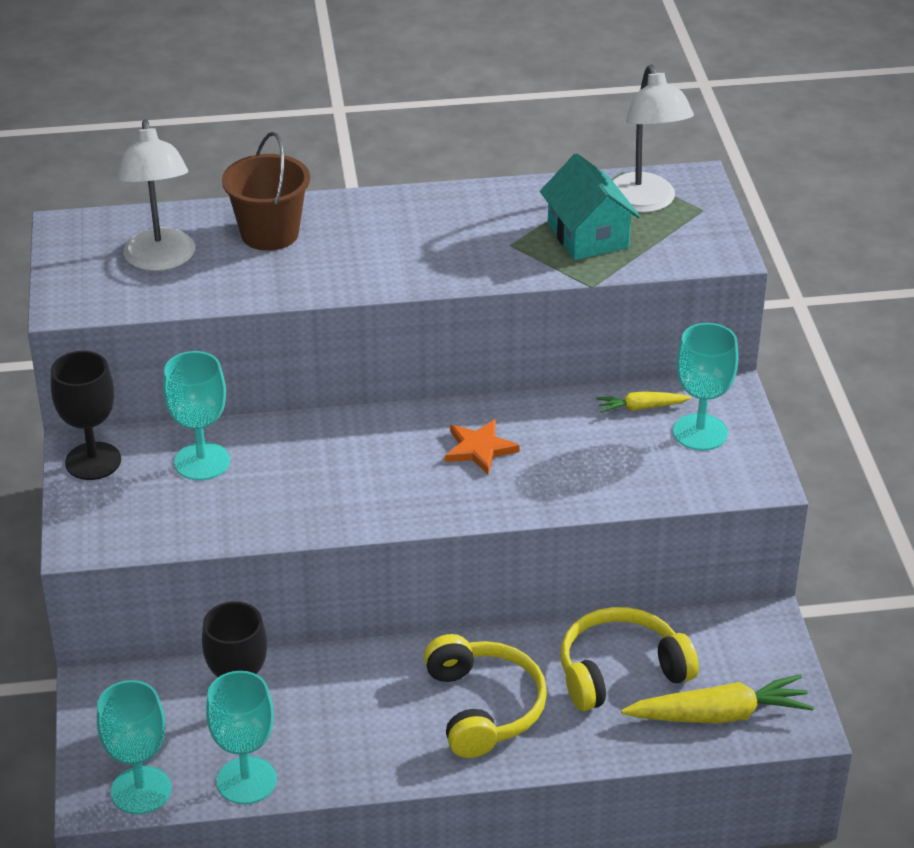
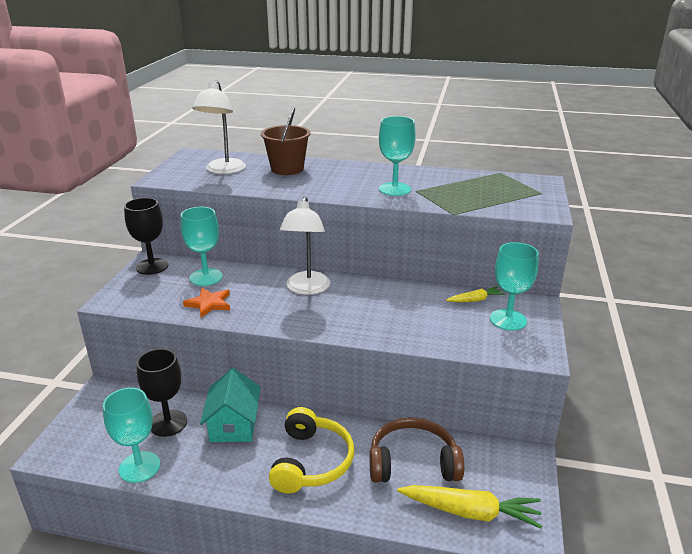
camera: 20 degrees right, 10 degrees down
(141, 790) = (77, 455): turquoise goblet -> turquoise goblet (394, 189)
(479, 449) = (363, 301): orange star -> orange star (209, 304)
(588, 236) = (464, 193): turquoise house -> turquoise house (233, 425)
(620, 671) = (413, 463): yellow headphones -> brown headphones
(641, 408) = (475, 300): yellow carrot -> yellow carrot turned 150 degrees clockwise
(645, 202) = (507, 185): white lamp -> white lamp (306, 289)

